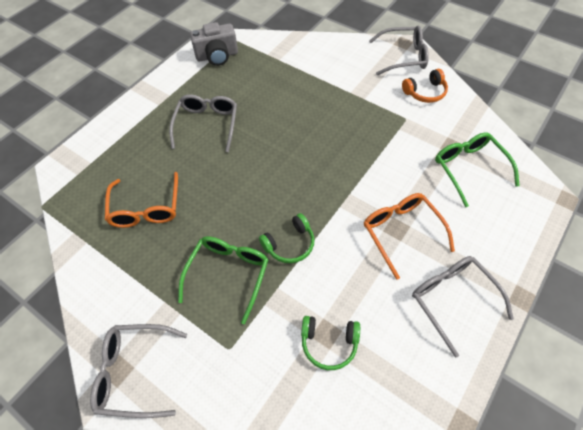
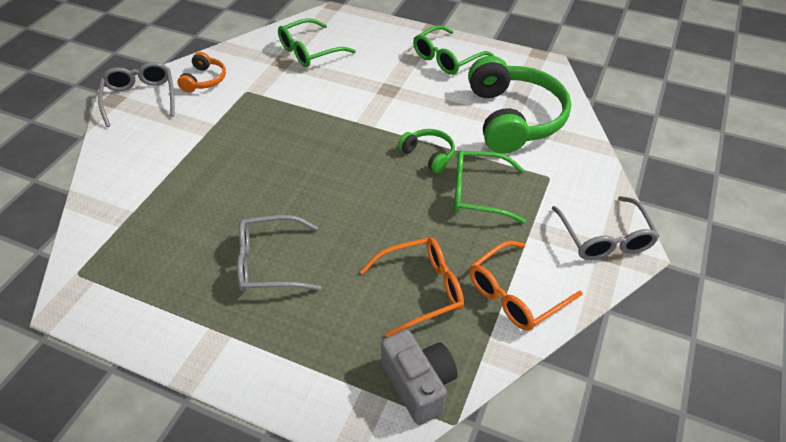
camera: 105 degrees left, 10 degrees down
(217, 56) = (115, 287): grey camera -> grey camera (419, 384)
(329, 343) = (514, 118): green headphones -> green headphones, size x2.16
(401, 232) = (392, 86): orange glasses -> orange glasses (515, 295)
(425, 92) = (204, 80): orange headphones -> orange headphones turned 45 degrees clockwise
(452, 299) = (446, 58): grey glasses -> green glasses

